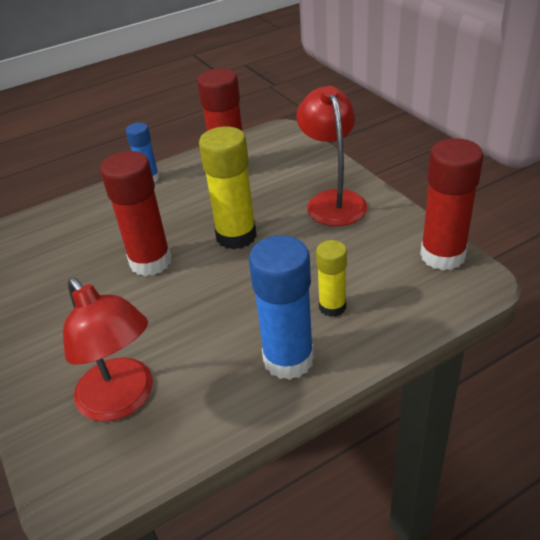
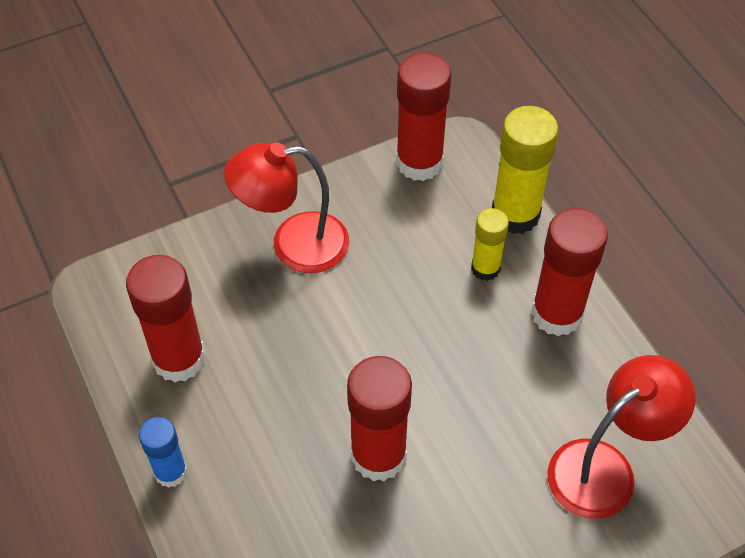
camera: 90 degrees left, 15 degrees up
(236, 236) = (344, 355): yellow glue stick -> yellow glue stick (515, 214)
(288, 359) = (557, 314): blue glue stick -> red glue stick

